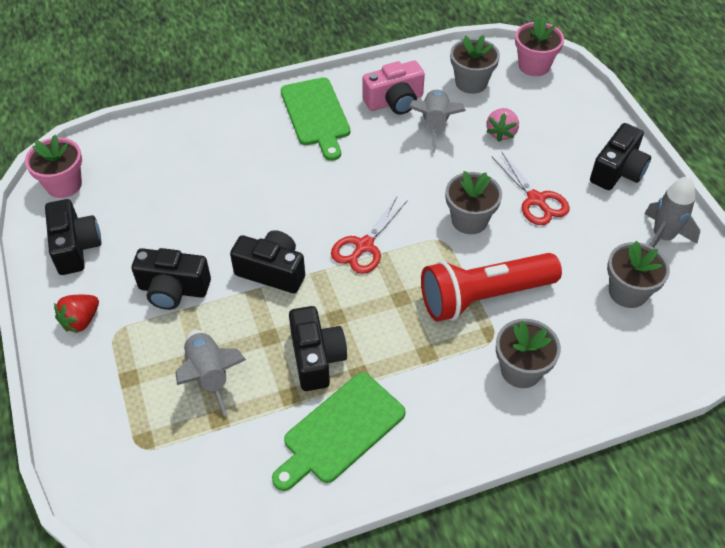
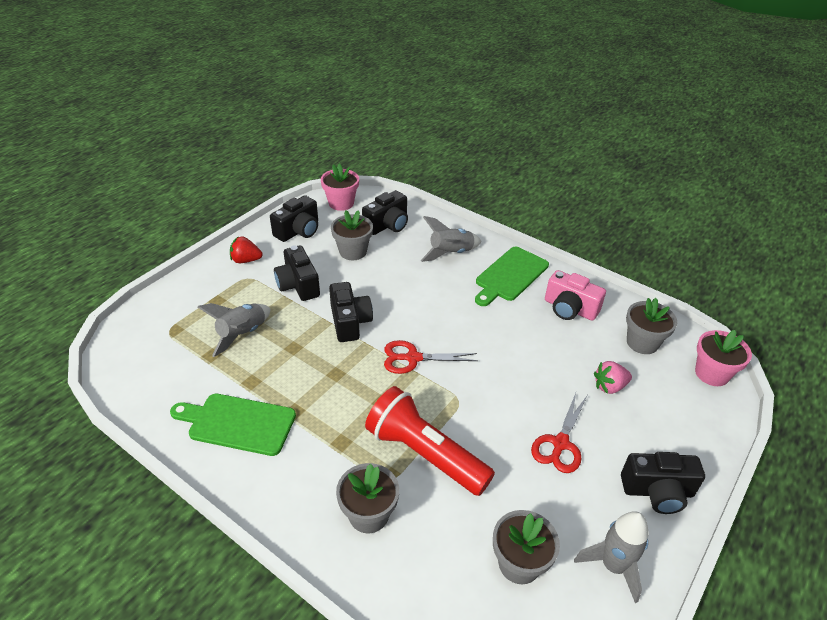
camera: 55 degrees right, 10 degrees down
(316, 358) = (292, 380): black camera -> black camera (387, 225)
(434, 125) = (571, 342): grey rocket -> grey rocket (450, 253)
(469, 220) = (495, 408): grey flower pot -> grey flower pot (353, 251)

